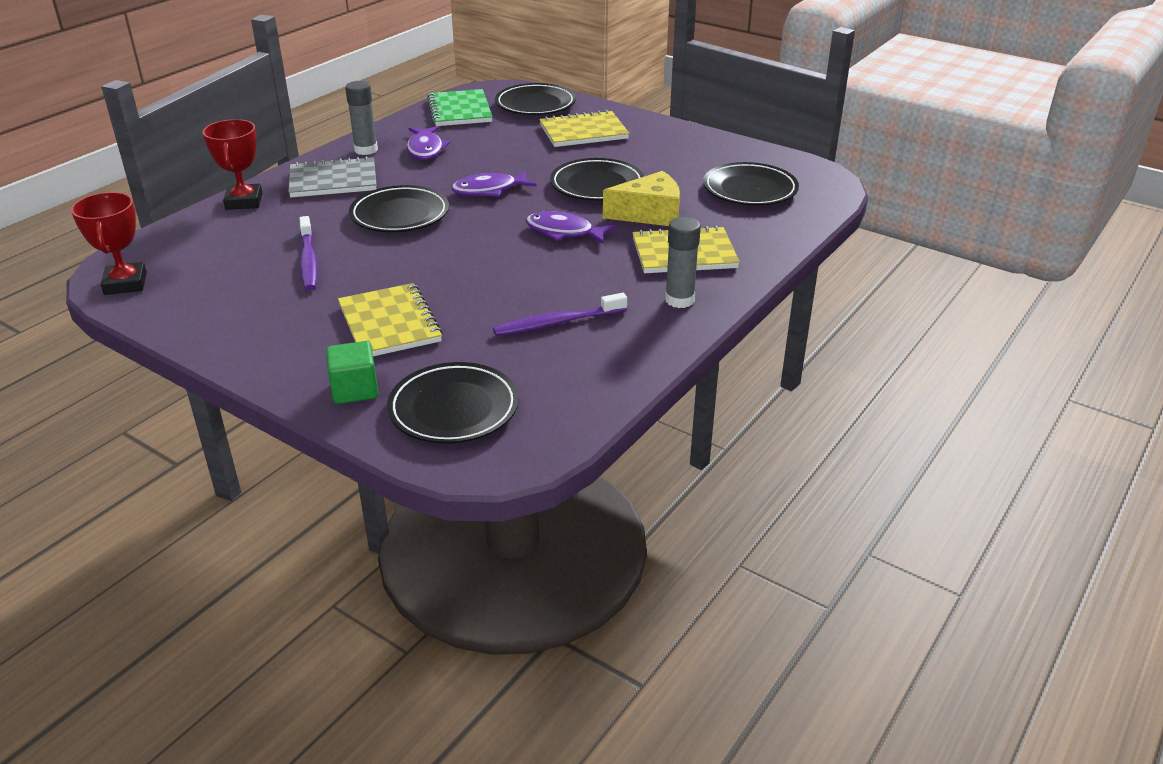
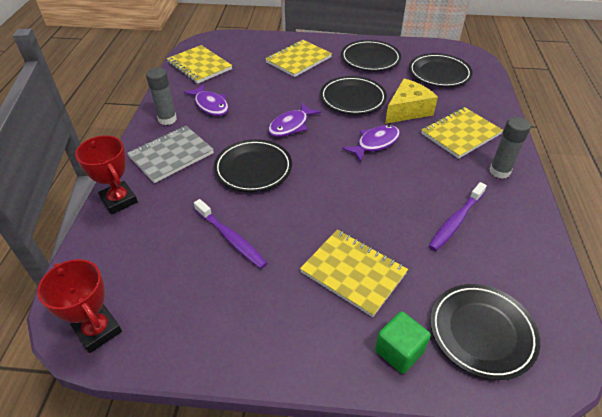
camera: 30 degrees left, 10 degrees up
(459, 110) = (199, 66): green notebook -> yellow notebook
(535, 104) = (245, 47): black plate -> black plate (370, 59)
(564, 232) = (375, 143): purple fish -> purple fish turned 150 degrees clockwise

